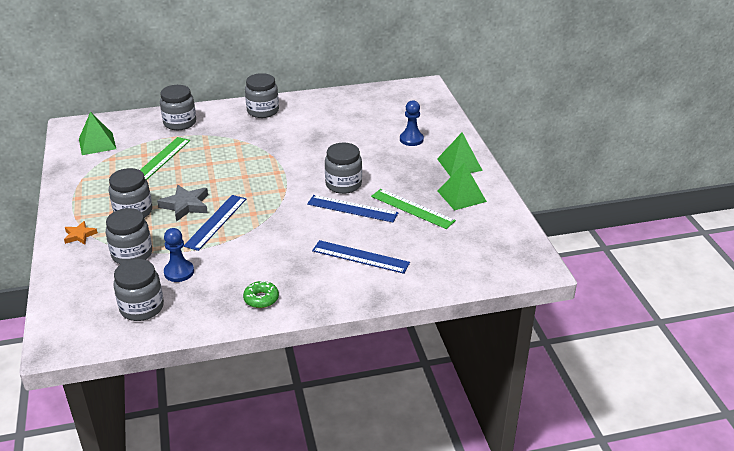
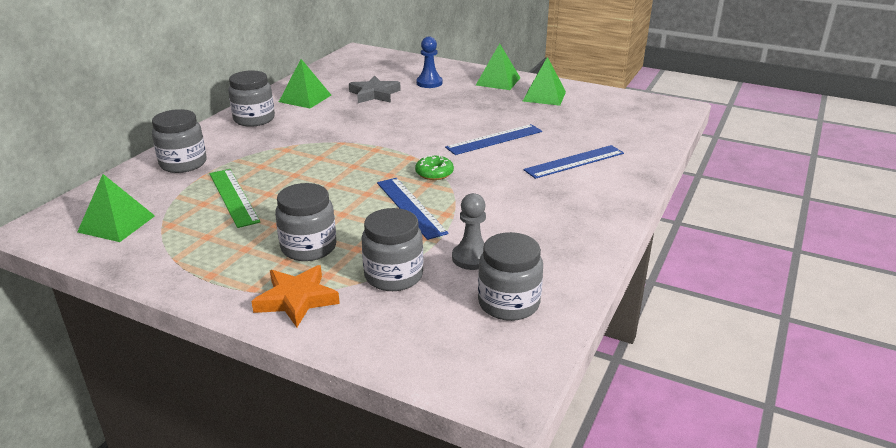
camera: 50 degrees left, 5 degrees down
(79, 235) = (296, 299): orange star -> orange star, size x1.64
(179, 272) = (472, 258): blue pawn -> grey pawn
(185, 205) = (351, 213): grey star -> grey star (374, 94)
(261, 299) = (580, 228): green donut -> green donut (434, 173)
(317, 110) = (305, 98): none -> green pyramid
(343, 184) = (450, 130): grey jar -> none
(412, 208) = (533, 118): green ruler -> none

